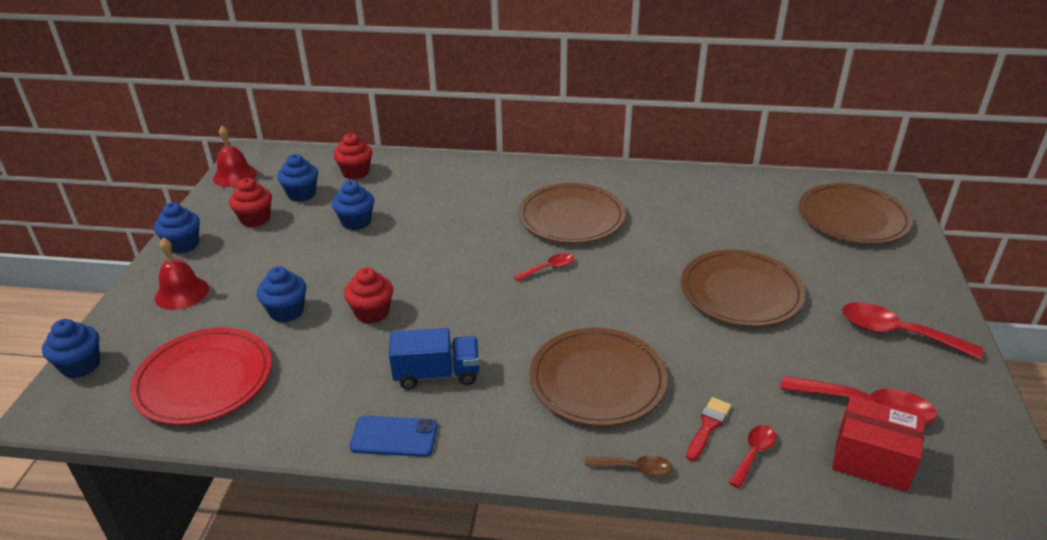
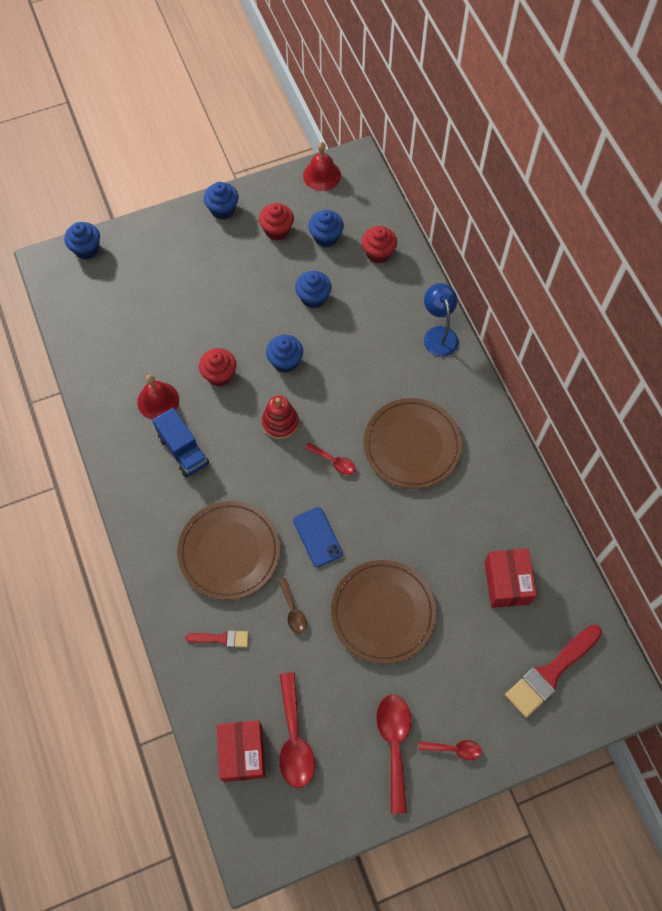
camera: 60 degrees right, 30 degrees up
(182, 293) = (176, 249): red bell -> red bell (158, 401)
(204, 379) = (110, 323): red plate -> none
(286, 311) = (192, 323): blue cupcake -> blue cupcake (285, 361)
(394, 437) = (119, 458): blue phone -> blue phone (317, 537)
(472, 289) = (280, 422): none -> red stacking toy
(473, 169) = (438, 334): none -> blue lamp
(635, 468) = (162, 608): brown spoon -> brown spoon (293, 611)
(750, 212) = (506, 583): none -> red box
(754, 453) = (211, 675): red spoon -> red spoon (454, 749)
(853, 218) = (550, 673): brown plate -> red brush

